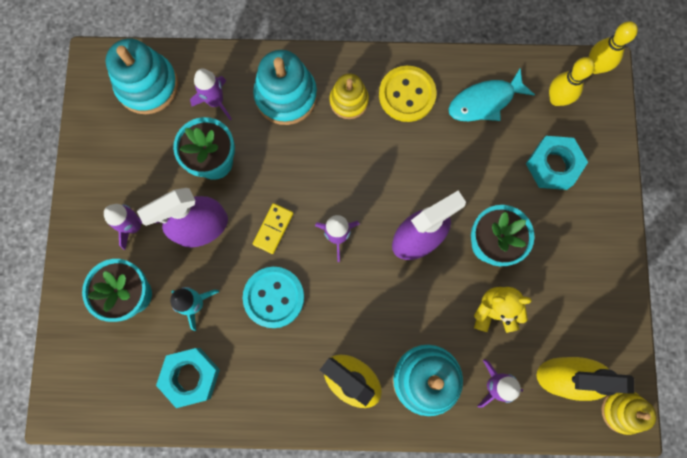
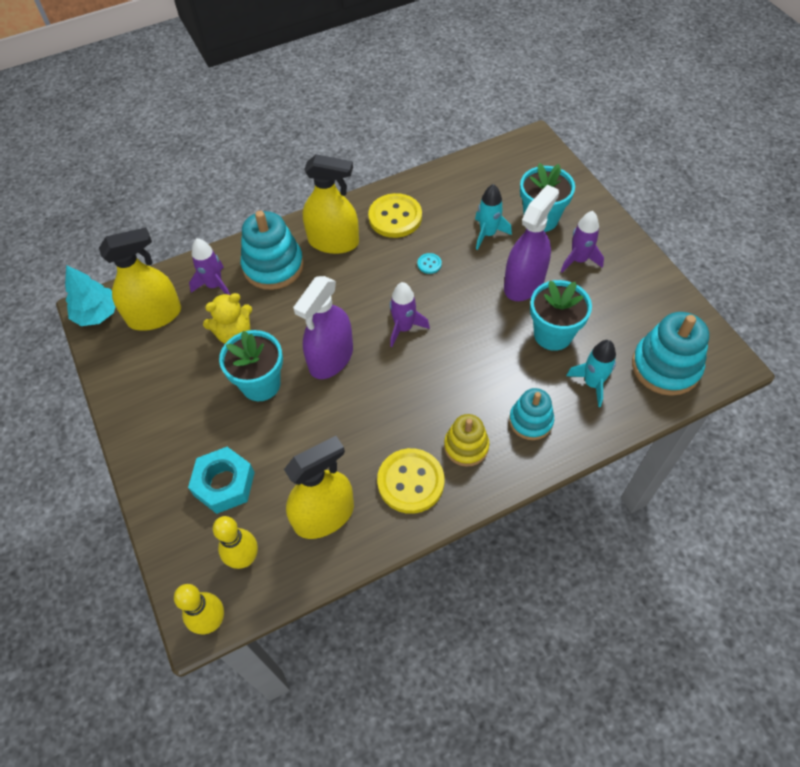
camera: 155 degrees right, 20 degrees down
(191, 377) = (457, 193): turquoise nut -> none
(216, 101) = (592, 383): purple rocket -> turquoise rocket
(273, 229) = (463, 309): yellow domino -> none
(273, 378) = (395, 217): none -> yellow button
(274, 297) = (429, 264): turquoise button -> turquoise button, size x0.43
(286, 96) = (530, 421): turquoise stacking toy -> turquoise stacking toy, size x0.62
(485, 101) = (324, 516): turquoise fish -> yellow spray bottle
(622, 411) = (97, 314): yellow stacking toy -> turquoise tree

